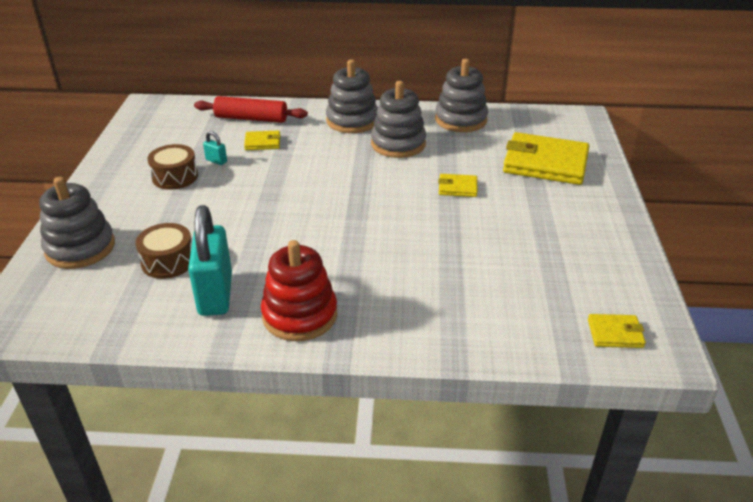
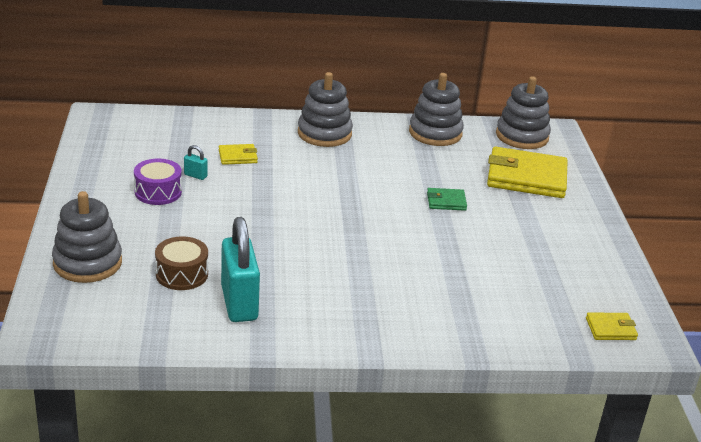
camera: 10 degrees left, 5 degrees down
(175, 177) = (158, 192): brown drum -> purple drum
(251, 119) = (217, 131): red rolling pin -> none
(299, 315) = (325, 320): red stacking toy -> none
(398, 144) = (377, 158): grey stacking toy -> grey stacking toy (522, 136)
(457, 188) = (446, 201): yellow wallet -> green wallet

